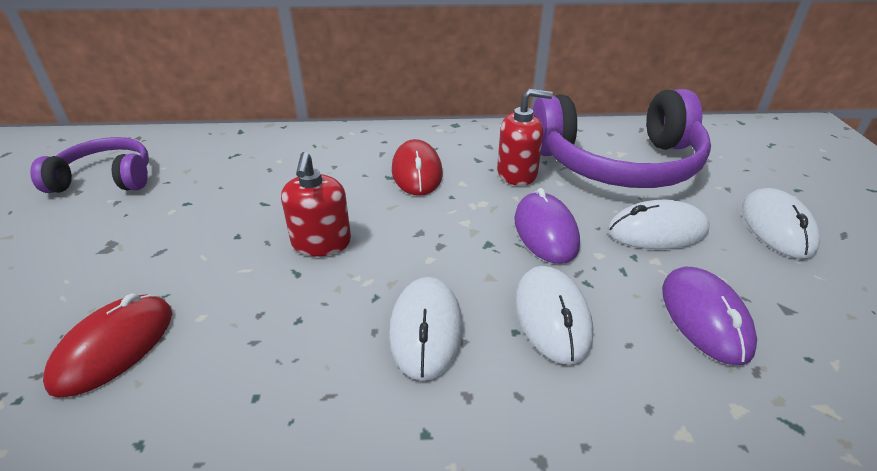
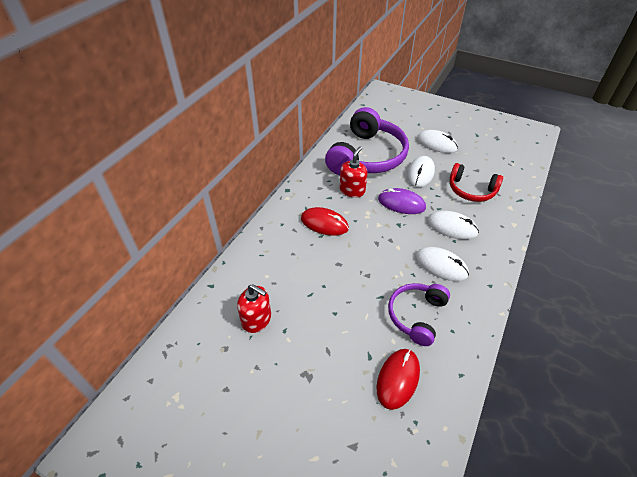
camera: 60 degrees left, 10 degrees up
(106, 178) = (220, 371): purple headphones -> purple headphones (416, 315)
(114, 347) = (398, 379): red mouse -> red mouse turned 60 degrees clockwise
(321, 243) = (363, 280): red soap dispenser -> red soap dispenser (256, 319)
(705, 317) = (471, 190): purple mouse -> red headphones

